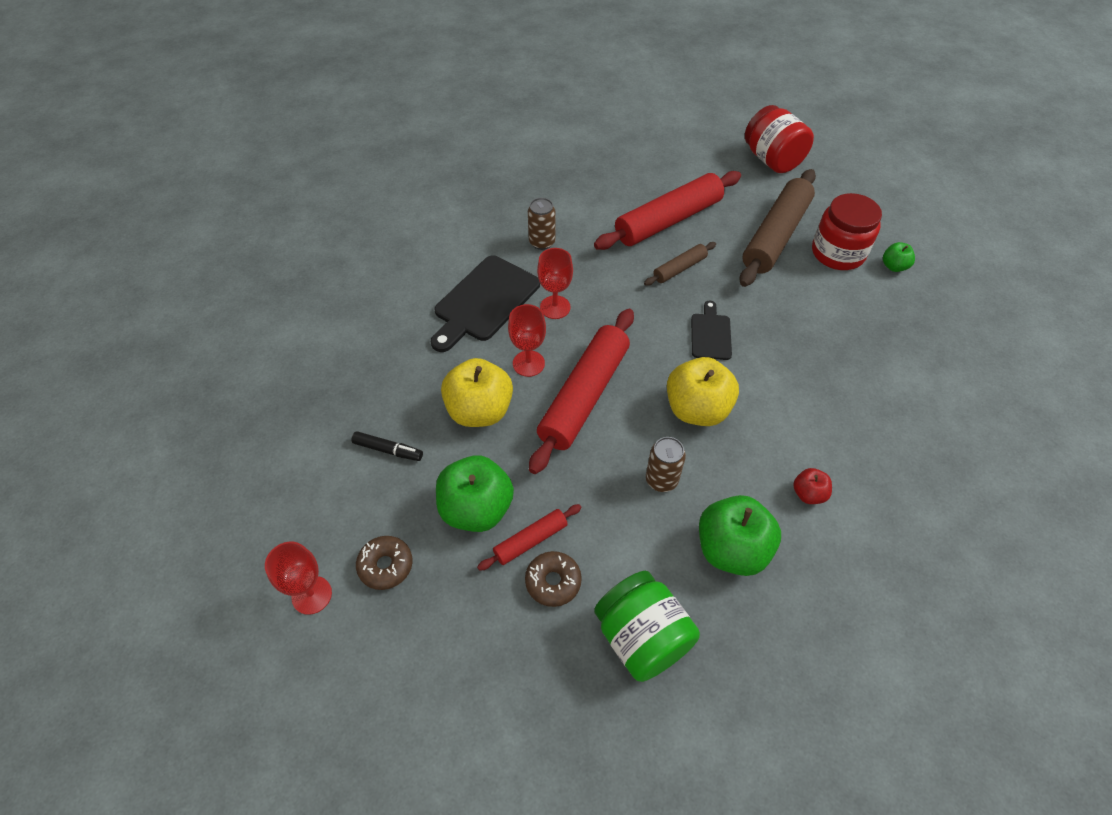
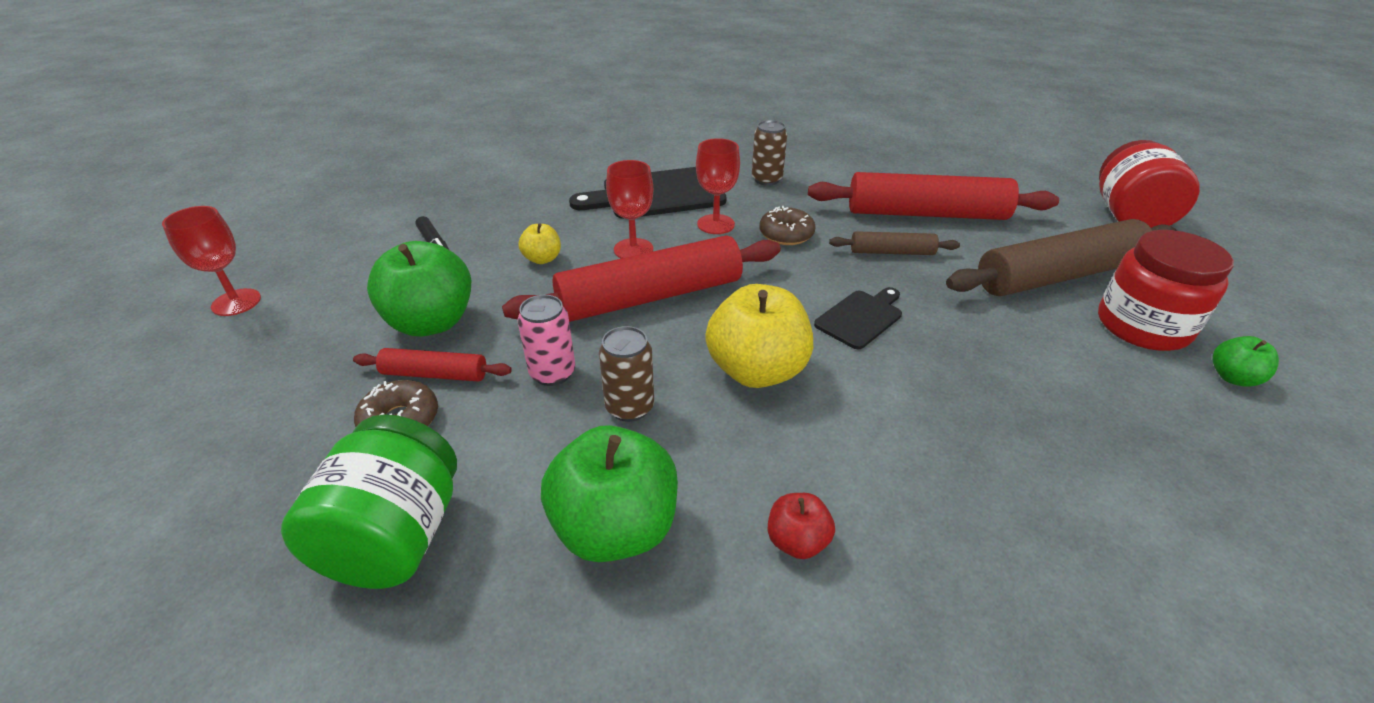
camera: 40 degrees right, 15 degrees down
(386, 566) = (308, 317): brown donut -> brown donut (786, 234)
(479, 411) = (542, 259): yellow apple -> yellow apple, size x0.49
(596, 489) = (552, 373): none -> pink can

